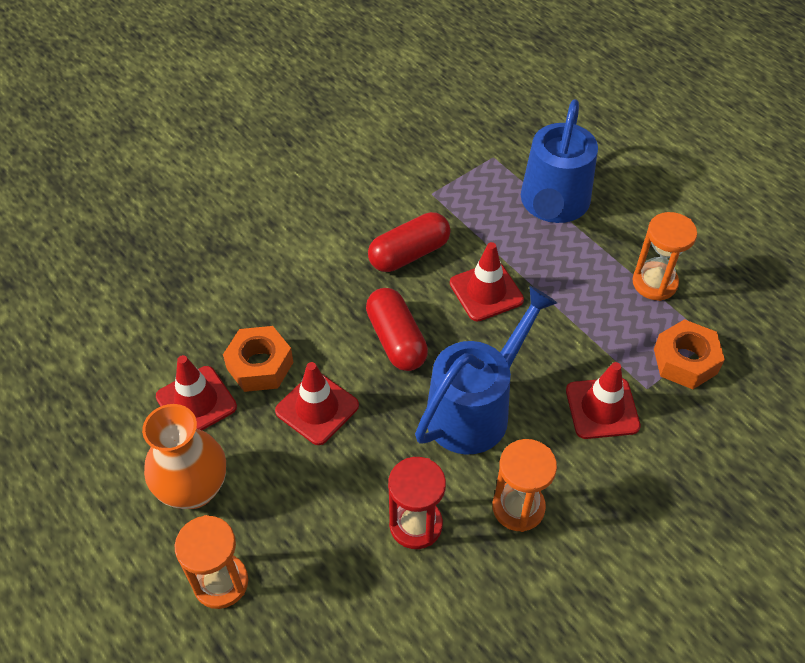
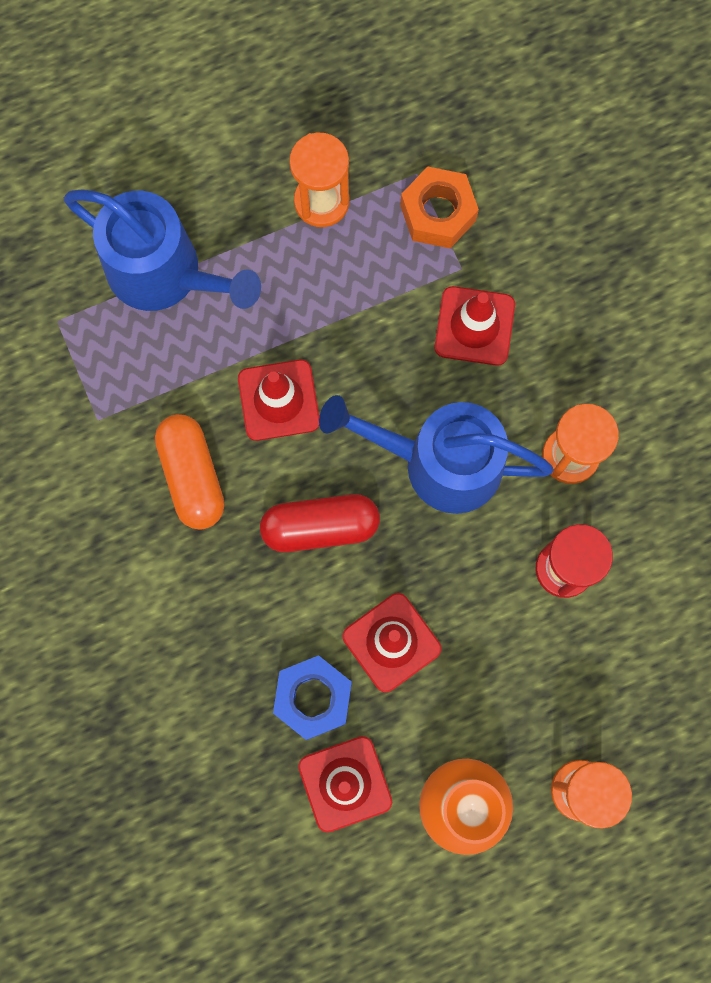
camera: 75 degrees left, 25 degrees up
(260, 365) = (313, 698): orange nut -> blue nut
(409, 254) = (192, 476): red capsule -> orange capsule
(476, 408) = (438, 462): blue watering can -> blue watering can turned 45 degrees counterclockwise

